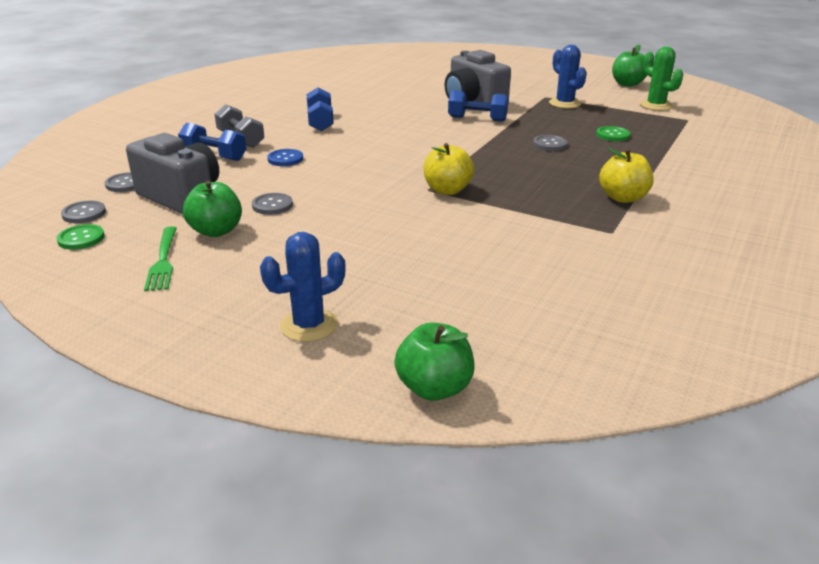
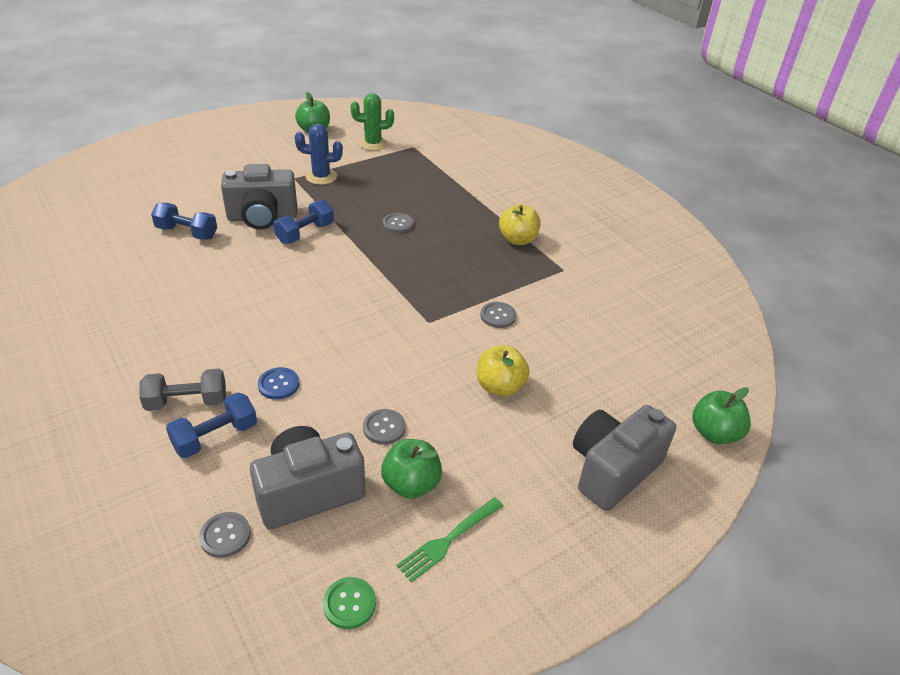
camera: 65 degrees left, 10 degrees up
(84, 213) = (281, 591): grey button -> grey button (498, 316)
(163, 261) = (448, 540): green fork -> green fork turned 120 degrees clockwise
(309, 325) = (612, 470): blue cactus -> grey camera
(320, 122) = (201, 327): blue dumbbell -> blue dumbbell (187, 233)
(447, 190) = (439, 312): yellow apple -> yellow apple (500, 387)
(612, 135) = (409, 189): green button -> none

